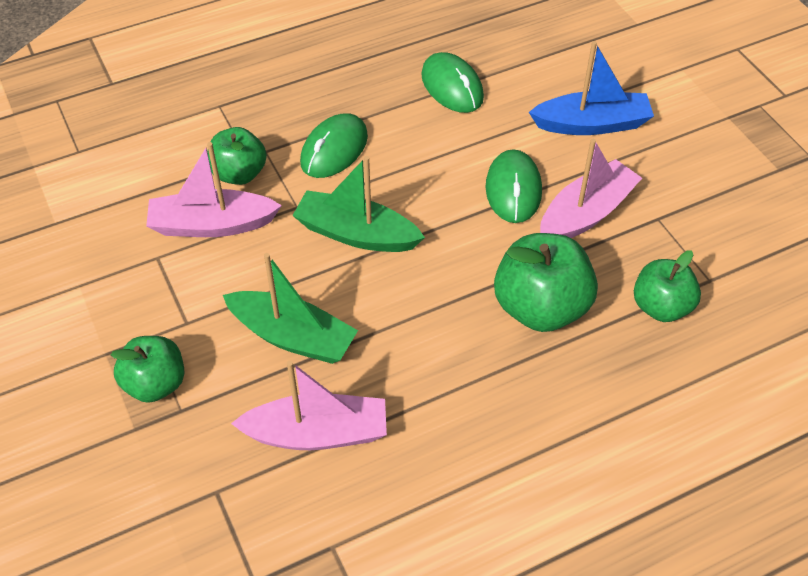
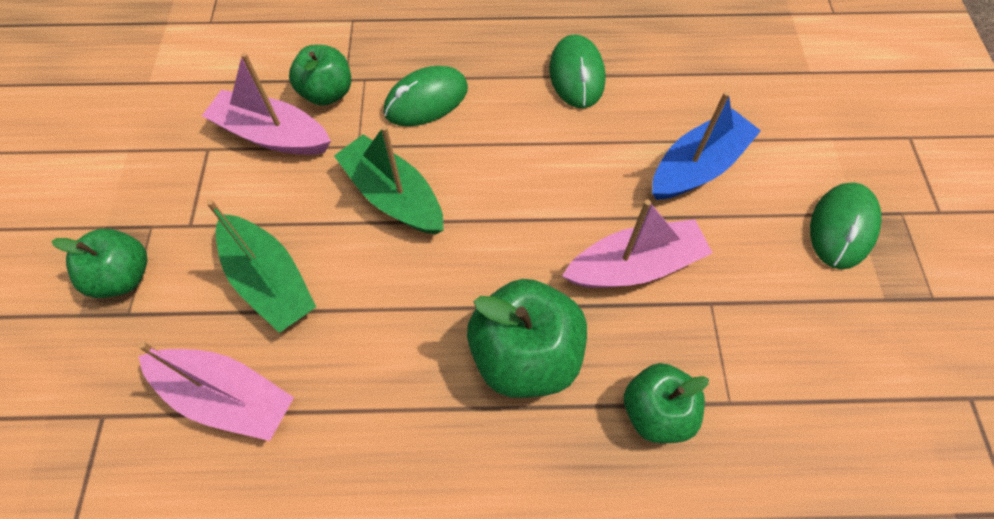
camera: 25 degrees right, 10 degrees up
(513, 190) = (574, 209): green mouse -> green mouse (842, 227)
(592, 124) = (698, 166): blue boat -> blue boat turned 60 degrees counterclockwise

